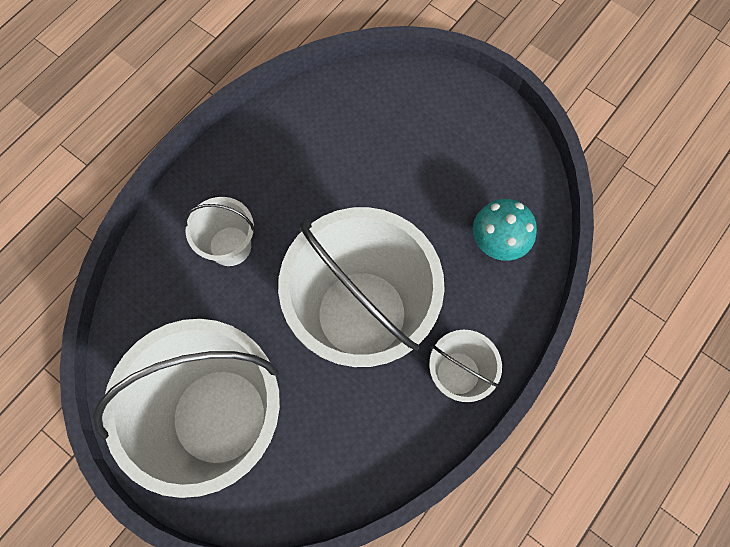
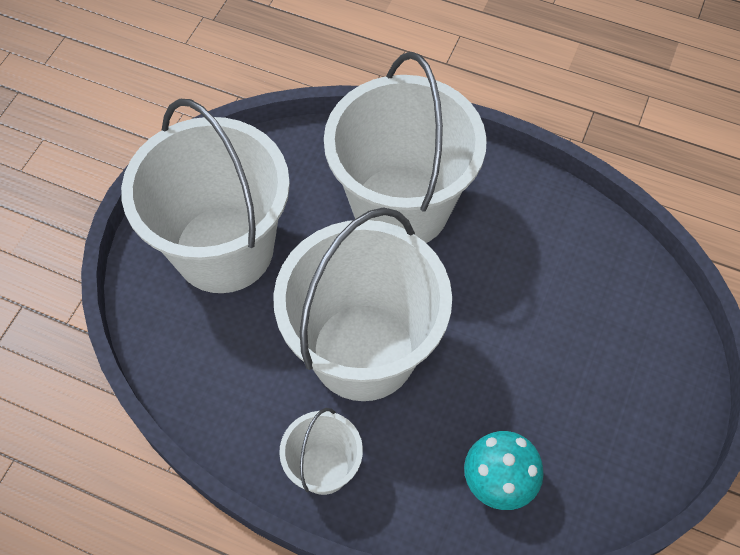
camera: 75 degrees right, 10 degrees down
(230, 246) = (401, 206): white bucket -> white bucket, size x2.13

